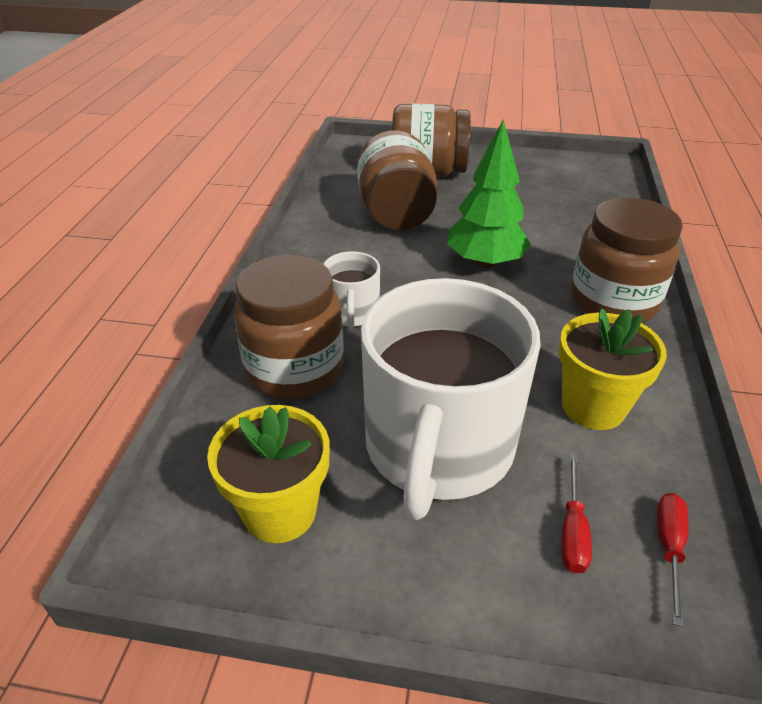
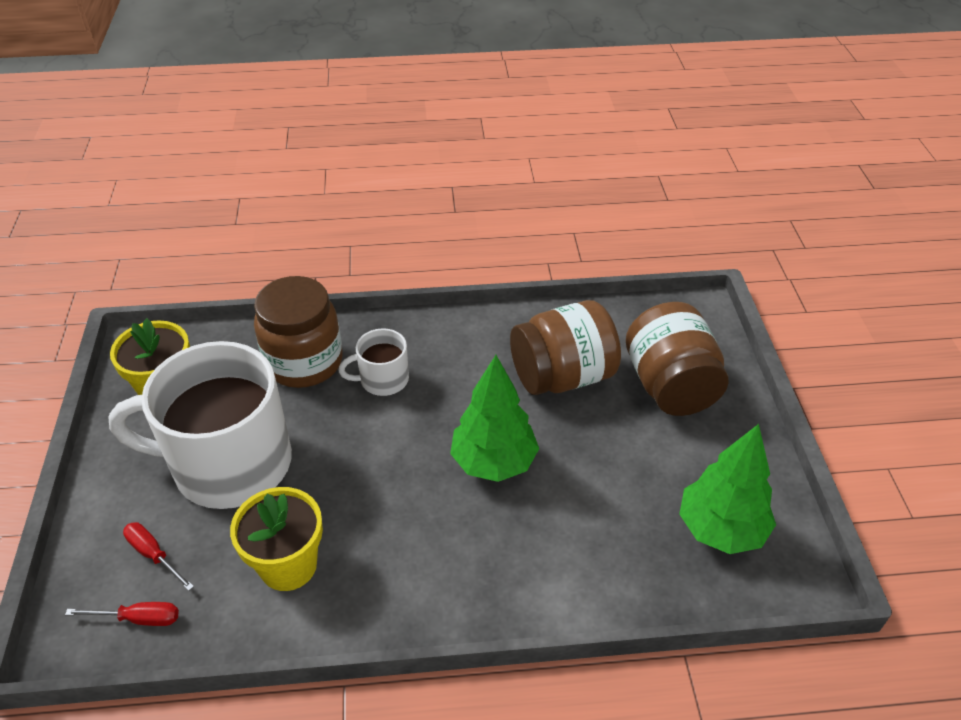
camera: 75 degrees right, 5 degrees up
(569, 182) = (720, 529): none -> green tree
(572, 530) = (154, 555): red screwdriver -> red screwdriver turned 45 degrees clockwise
(613, 301) = (456, 581): brown jar -> none

